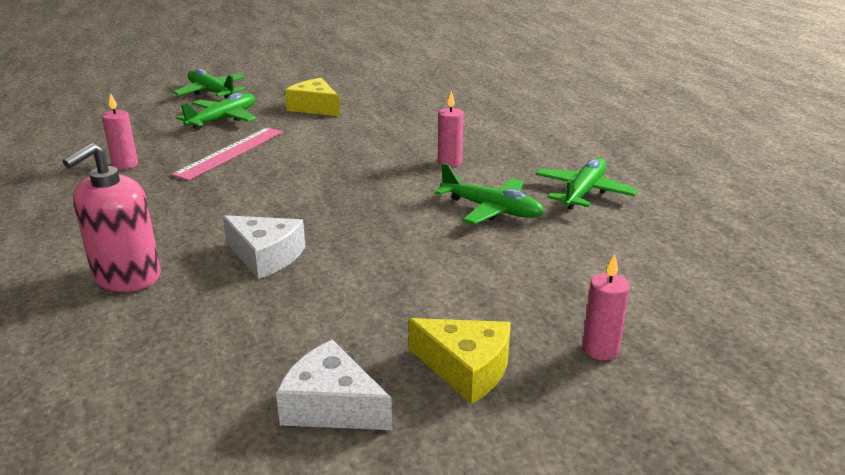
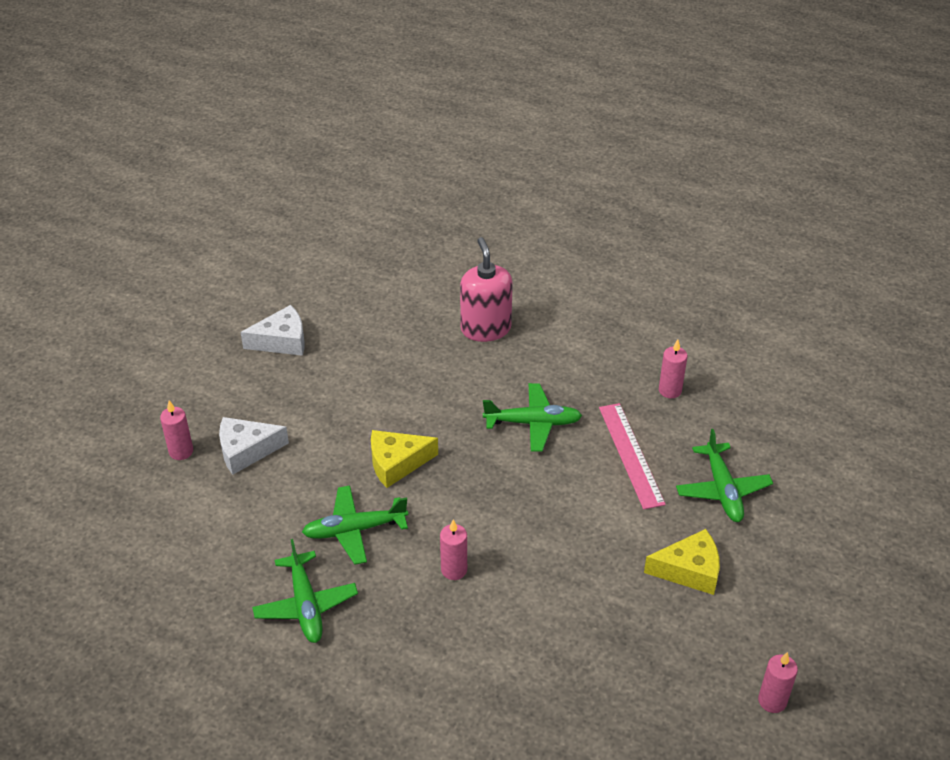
camera: 135 degrees right, 15 degrees up
(211, 92) = (819, 521): green plane -> green plane (533, 423)
(266, 256) = (438, 389): white cheese -> white cheese (246, 451)
(371, 71) = (772, 701): none -> pink candle
(466, 368) = (241, 396): yellow cheese -> yellow cheese (397, 463)

